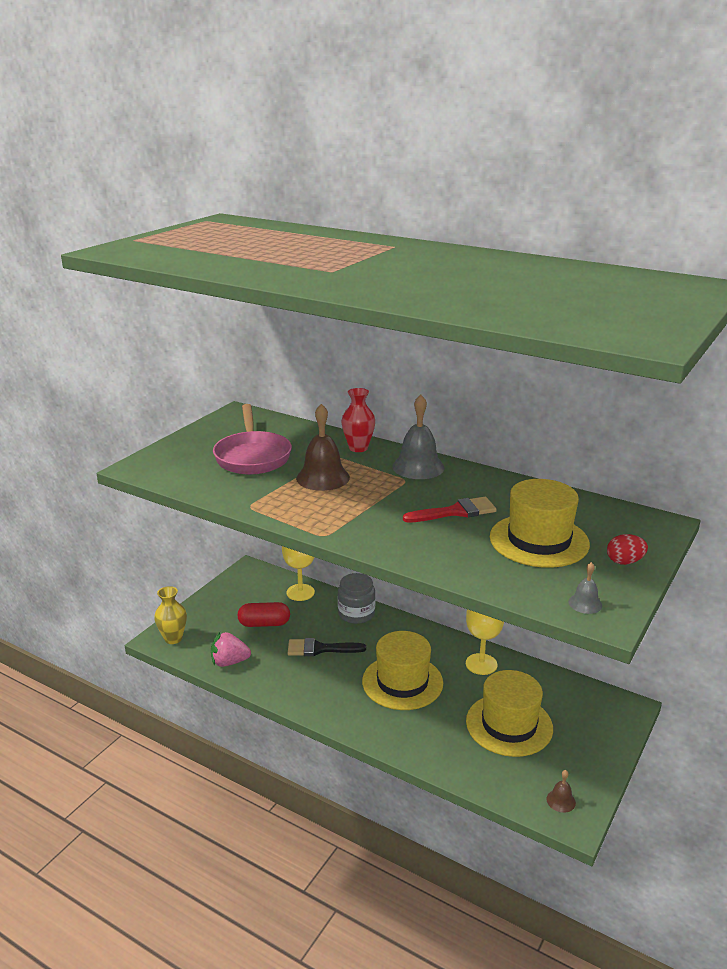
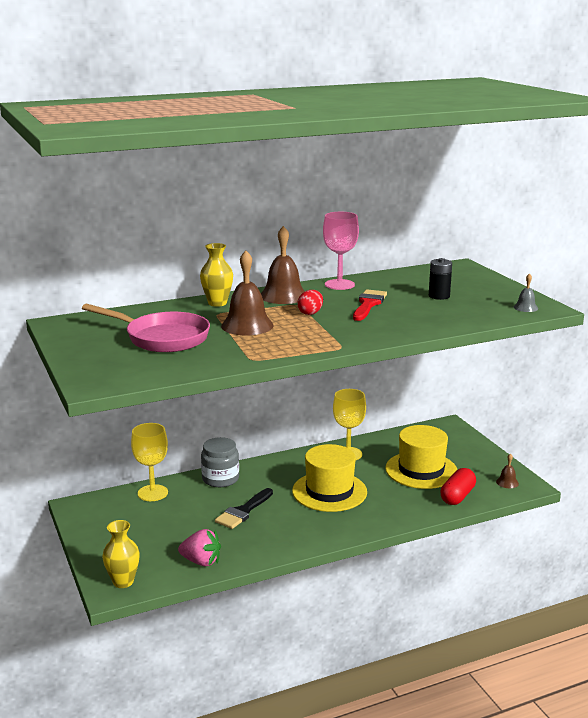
camera: 55 degrees left, 5 degrees down
(229, 662) = (201, 561): pink strawberry -> pink strawberry turned 105 degrees counterclockwise
(264, 624) = (171, 526): red capsule -> red capsule (457, 496)
(358, 448) = (217, 303): red vase -> yellow vase
(418, 467) = (283, 295): grey bell -> brown bell
(488, 481) = (339, 284): none -> pink goblet
(539, 540) = (439, 296): yellow hat -> black battery
(624, 562) = (492, 286): red egg -> red egg (310, 313)

